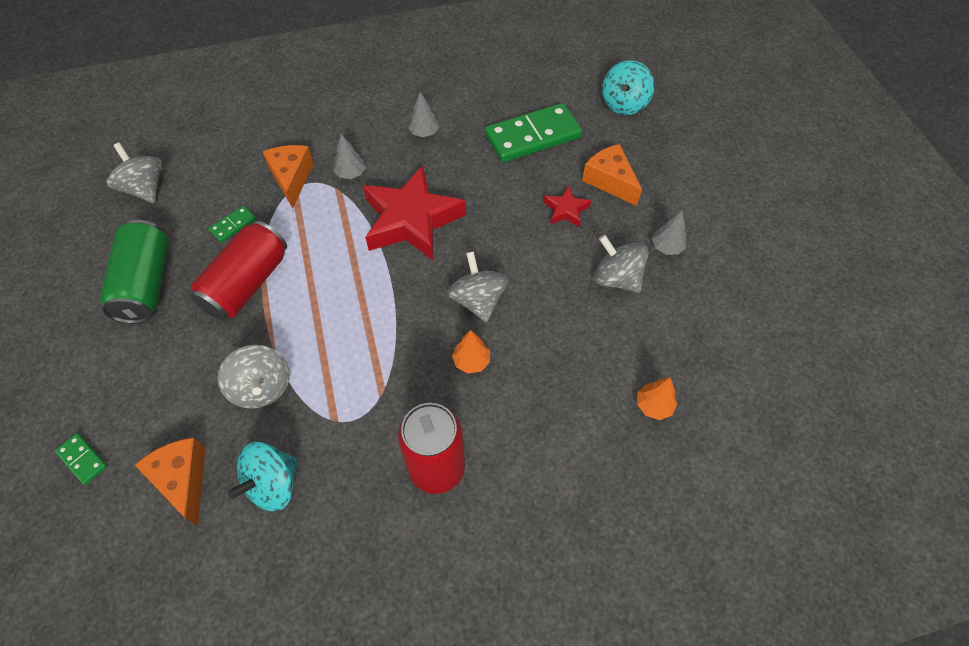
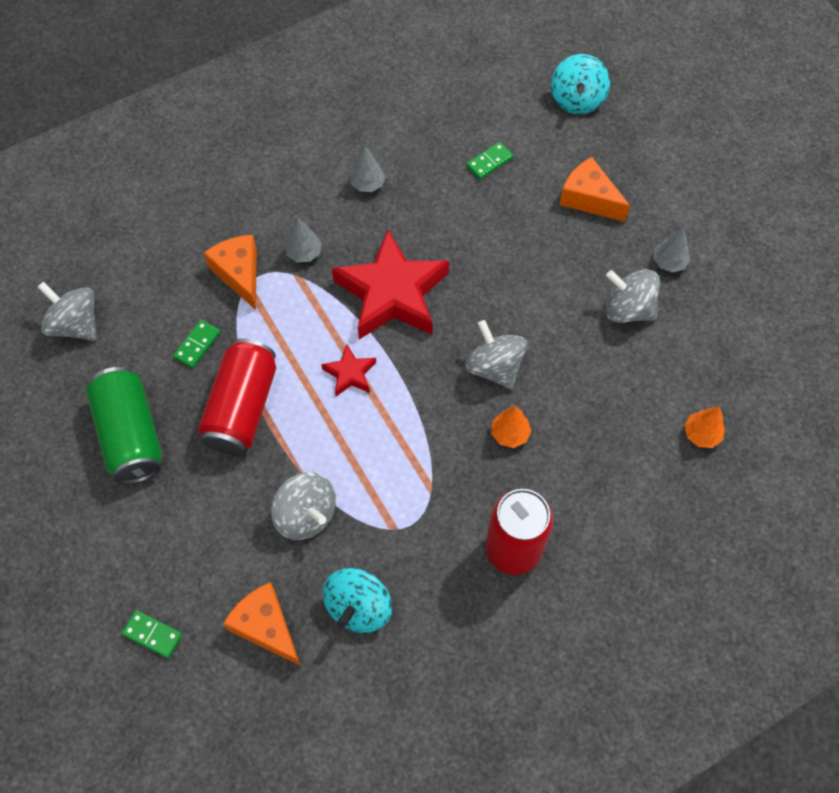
camera: 15 degrees left, 5 degrees up
(532, 136) = (489, 162): green domino -> green domino, size x0.44
(566, 210) = (553, 244): red star -> red star (350, 374)

